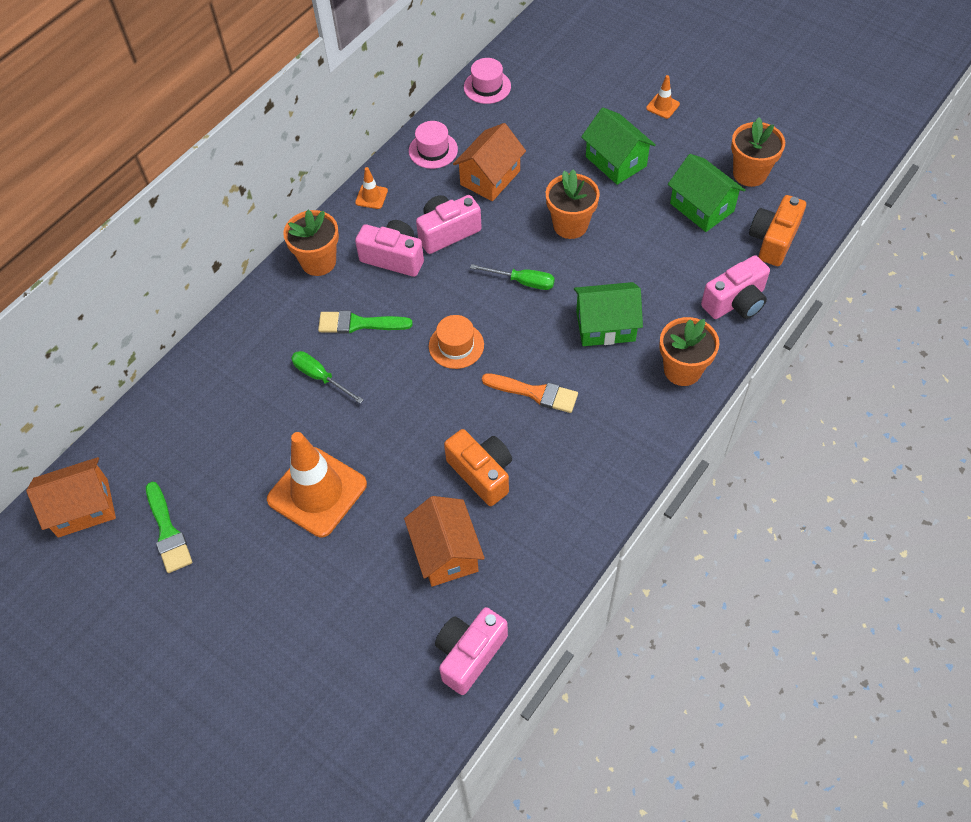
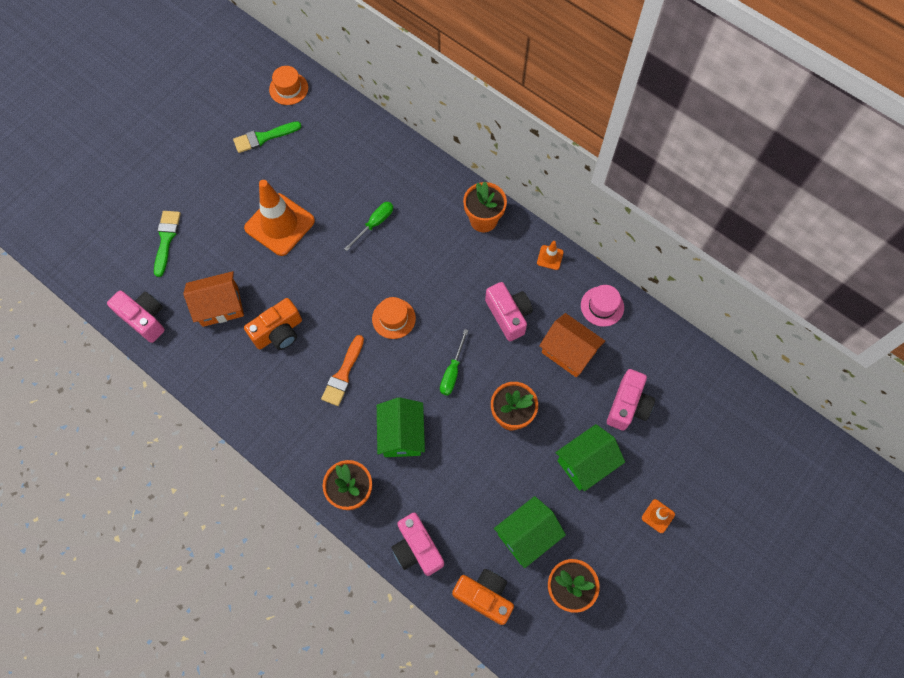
camera: 90 degrees right, 10 degrees up
(83, 508) = (288, 88): orange house -> orange hat
(359, 324) = (421, 249): green brush -> green brush (166, 239)
(393, 258) = (484, 274): pink camera -> pink camera (628, 406)
(487, 87) = (682, 355): pink hat -> none

